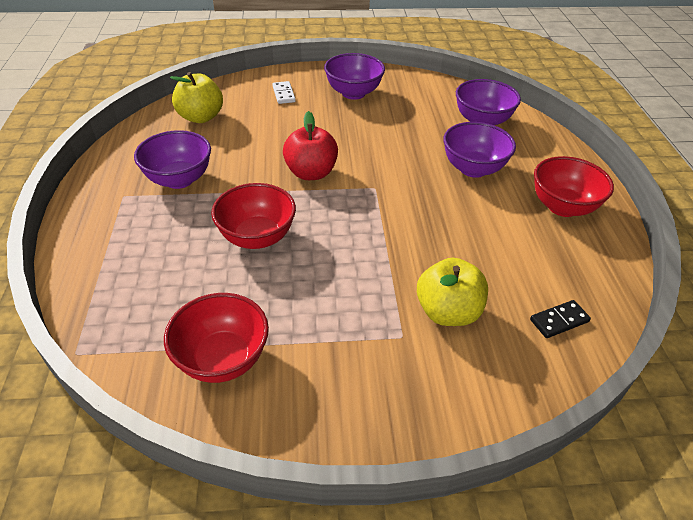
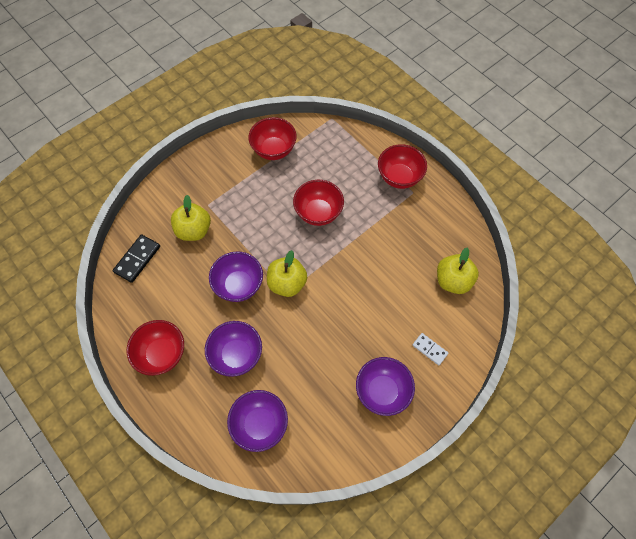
camera: 145 degrees right, 20 degrees up
(113, 218) = (399, 177): none -> red bowl
(179, 179) = (400, 221): purple bowl -> purple bowl (239, 285)
(311, 173) = (334, 278): red apple -> none
(367, 194) = (287, 283): none -> yellow apple
(559, 320) = (137, 259): black domino -> black domino, size x1.54

